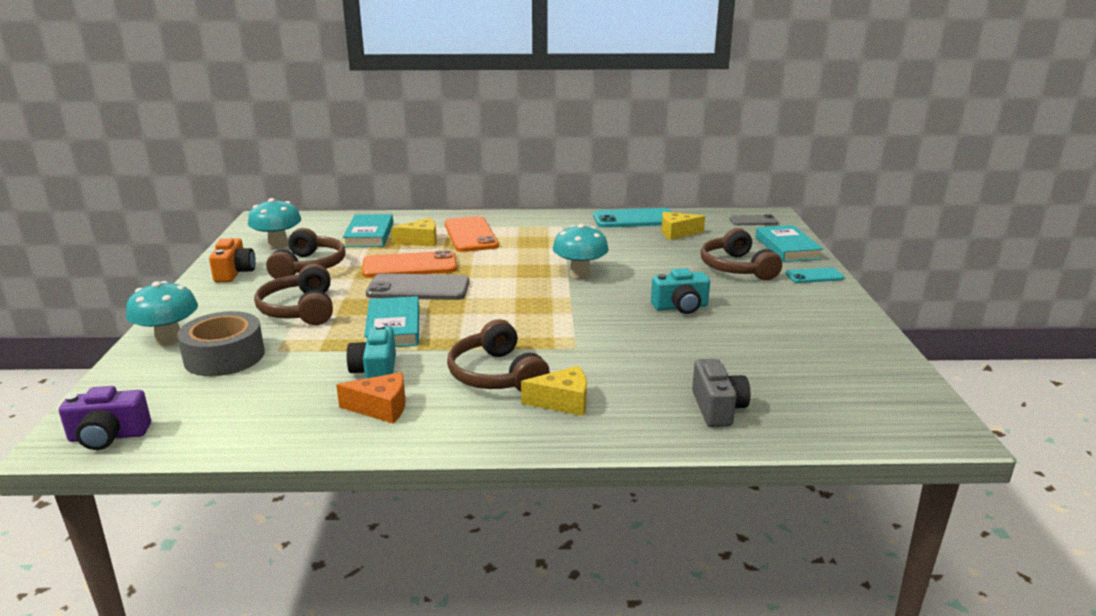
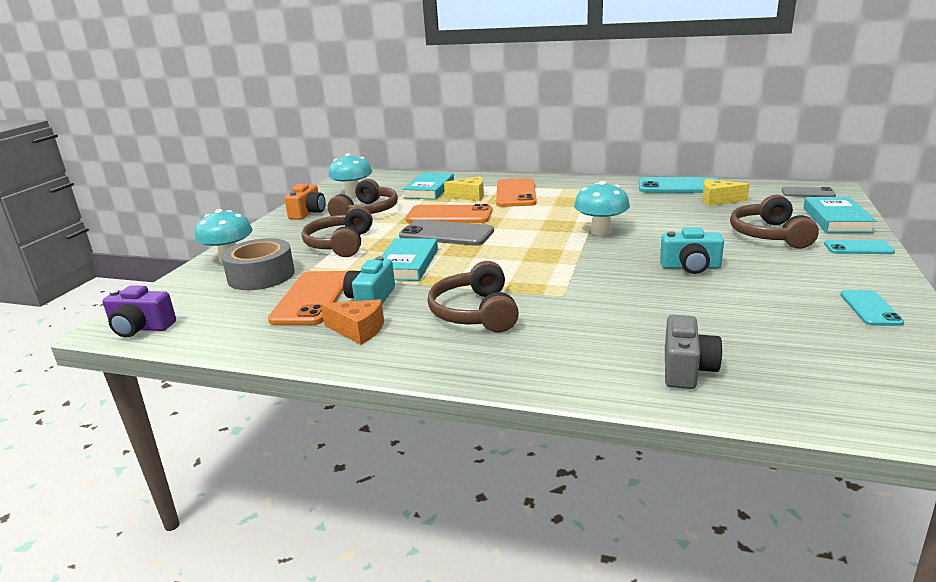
camera: 20 degrees right, 0 degrees up
(305, 377) = (312, 298): none -> orange phone
(563, 402) = (525, 344): yellow cheese -> none
(842, 334) = (870, 308): none -> turquoise phone

